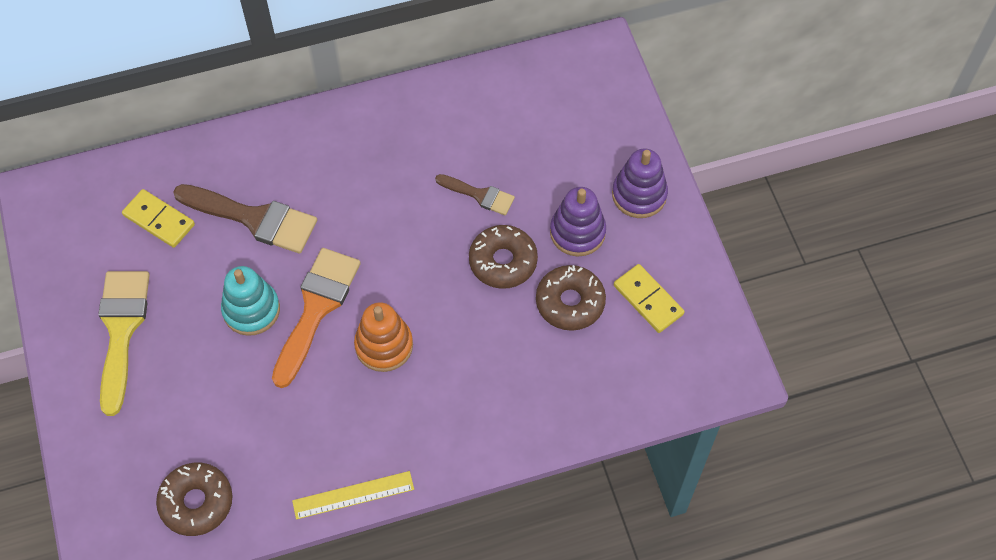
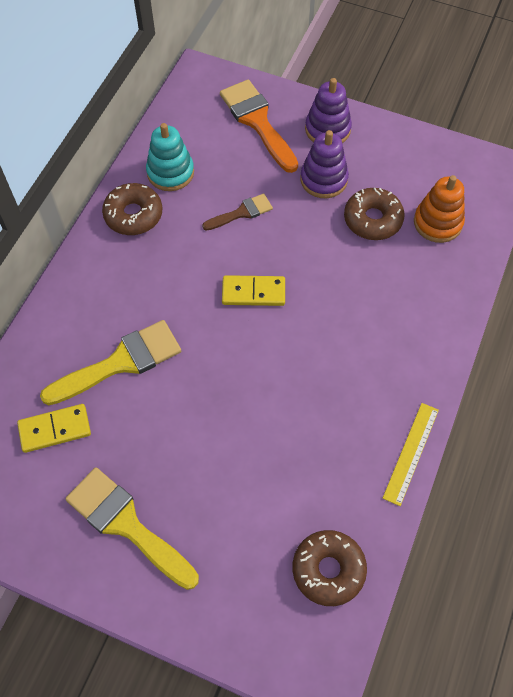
camera: 50 degrees left, 0 degrees up
(251, 310) = (196, 417): turquoise stacking toy -> turquoise stacking toy (170, 172)
(254, 218) = (121, 362): brown brush -> yellow brush
(316, 308) = (236, 373): orange brush -> orange brush (257, 121)
(384, 345) = (306, 350): orange stacking toy -> orange stacking toy (437, 223)
(503, 261) = (306, 235): brown donut -> brown donut (133, 215)
(648, 300) = (409, 178): yellow domino -> yellow domino (253, 292)

